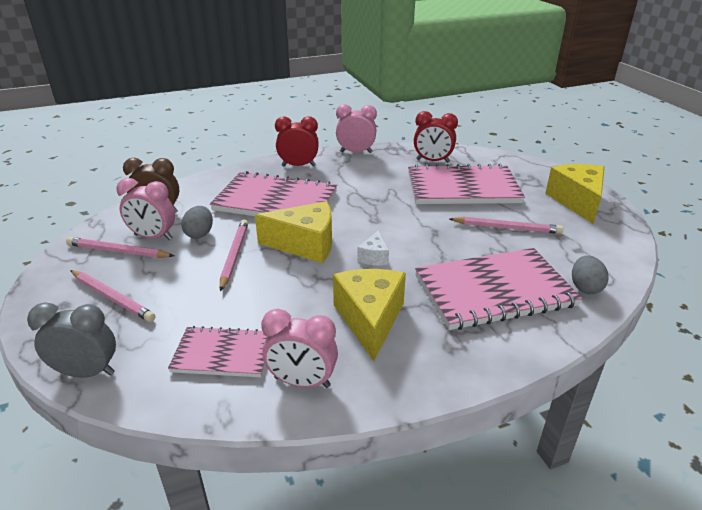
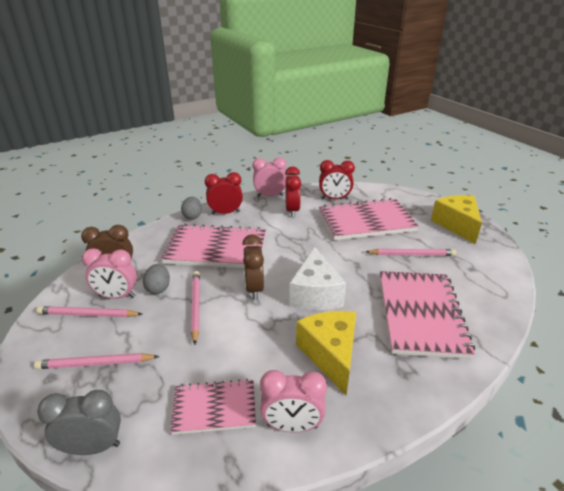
camera: 10 degrees left, 0 degrees up
(112, 297) = (95, 364): pink pencil -> pink pencil turned 150 degrees clockwise
(305, 244) = (254, 288): yellow cheese -> brown clock
(374, 257) = (315, 294): white cheese -> white cheese, size x2.03
(377, 169) = (292, 210): none -> red clock
(494, 291) = (420, 314): pink notebook -> pink notebook turned 60 degrees counterclockwise
(585, 287) = (488, 302): grey egg -> grey egg (192, 216)

